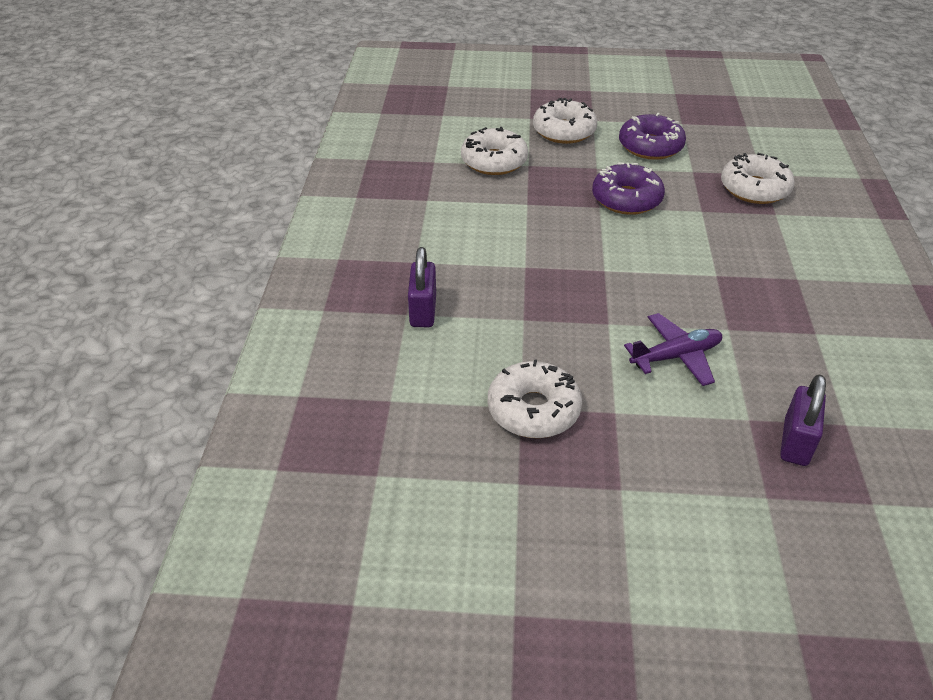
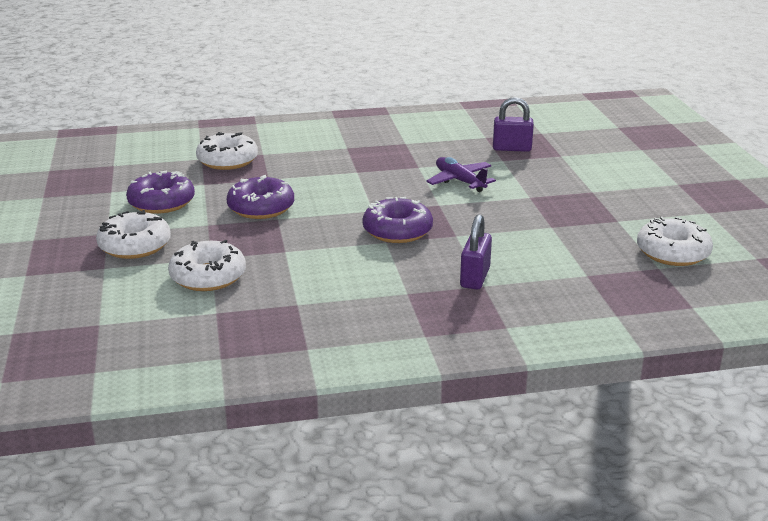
camera: 105 degrees left, 15 degrees down
(423, 311) = (475, 278): purple padlock -> purple padlock turned 60 degrees counterclockwise
(533, 409) = (550, 222): white donut -> white donut (672, 252)
(547, 278) = (397, 231): none -> purple donut

